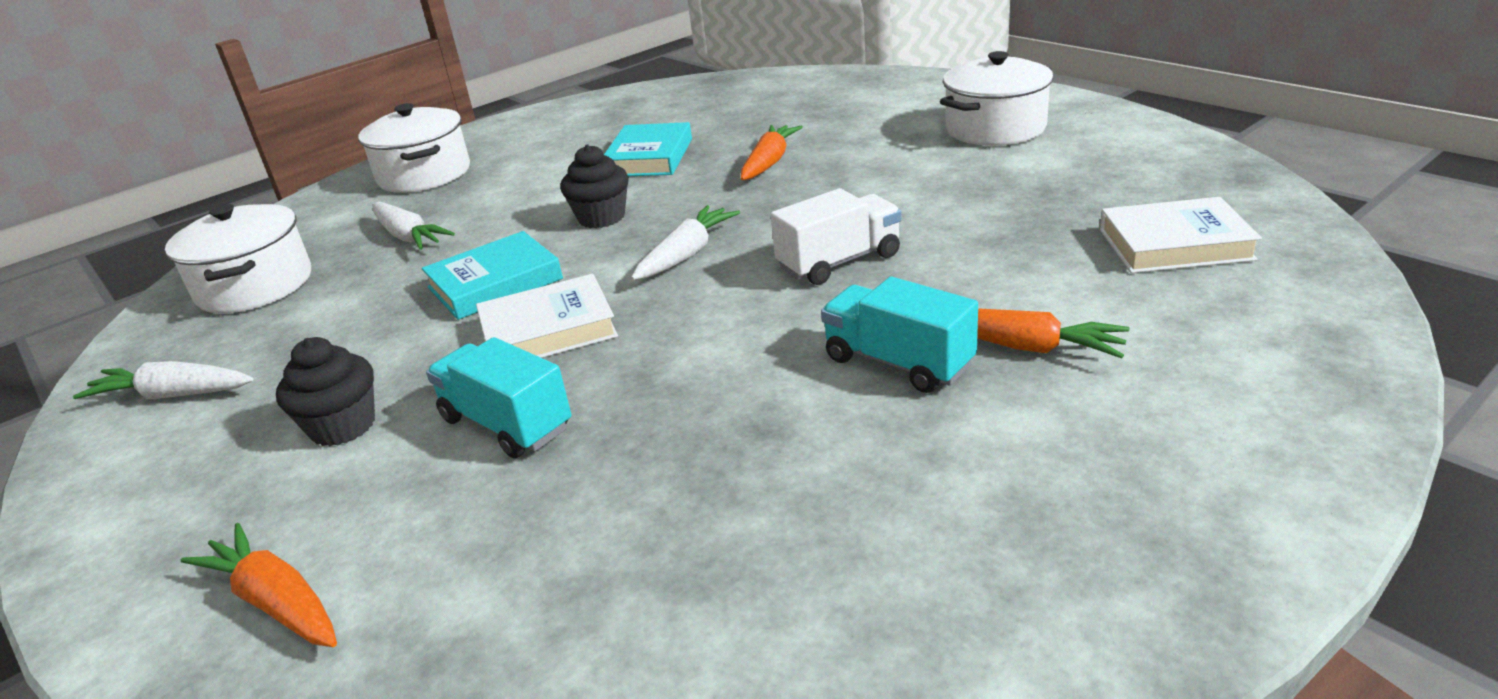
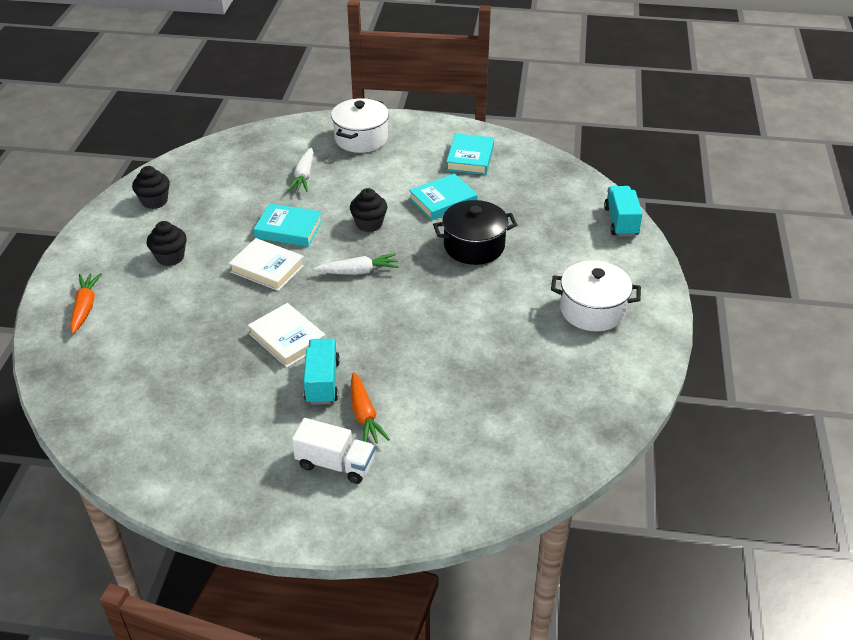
camera: 45 degrees right, 10 degrees up
(174, 395) = (154, 201): white carrot -> black cupcake
(255, 286) = (232, 163): white pot -> none
(506, 424) = (202, 298): turquoise truck -> turquoise truck (621, 222)
(603, 121) = (470, 158): none -> turquoise book
(769, 162) = (474, 246): orange carrot -> black pot
(839, 262) = (391, 324): white truck -> white truck (335, 464)
(1174, 244) = (501, 431): white book -> white book (287, 339)

